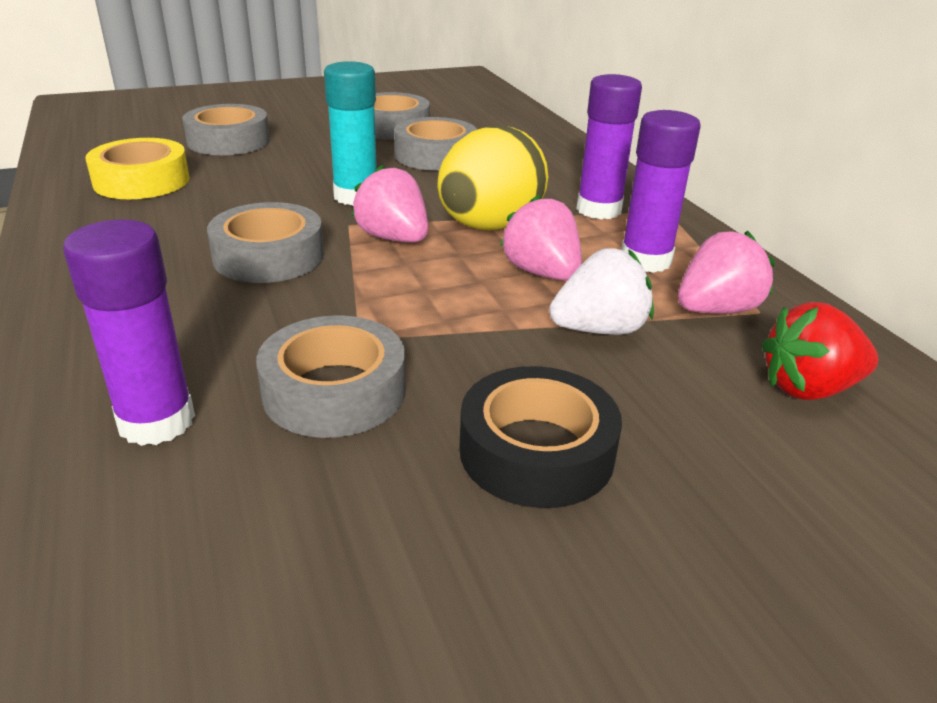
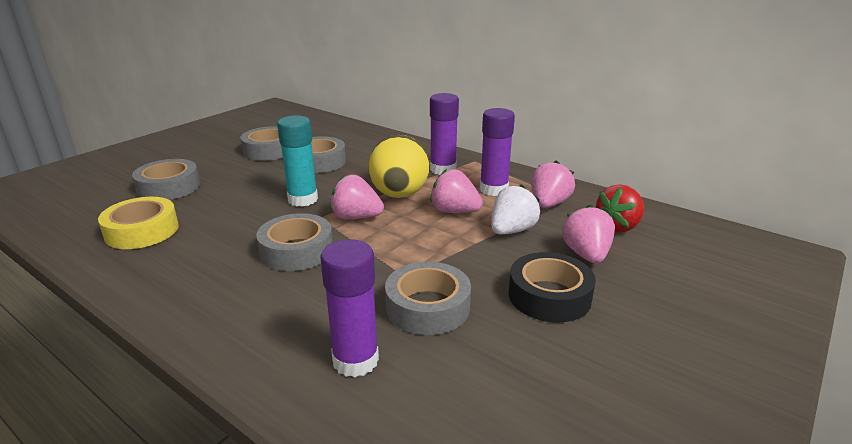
camera: 30 degrees left, 5 degrees down
(685, 412) = (586, 255): none -> pink strawberry

